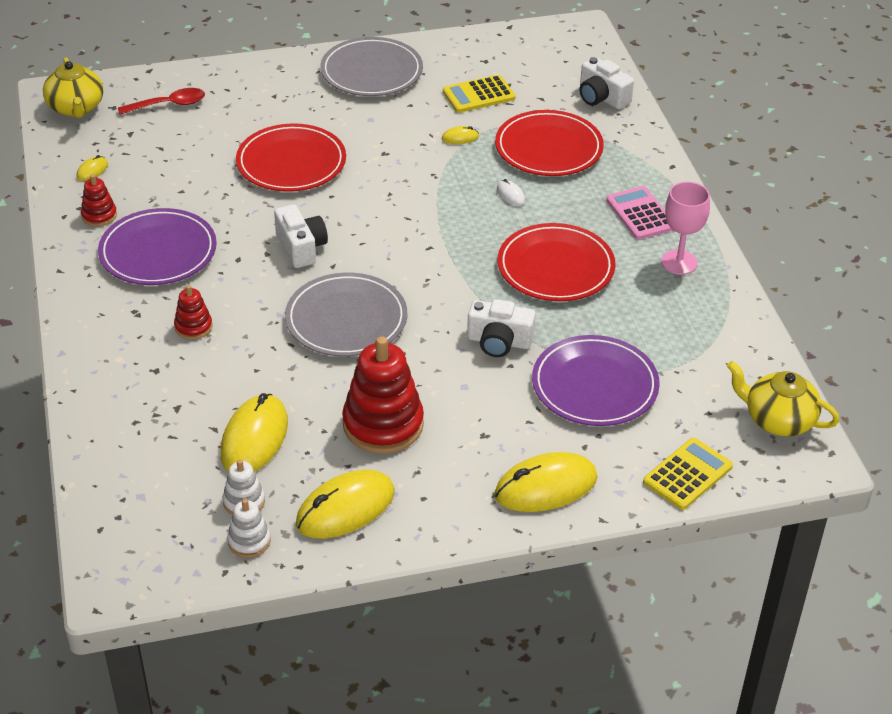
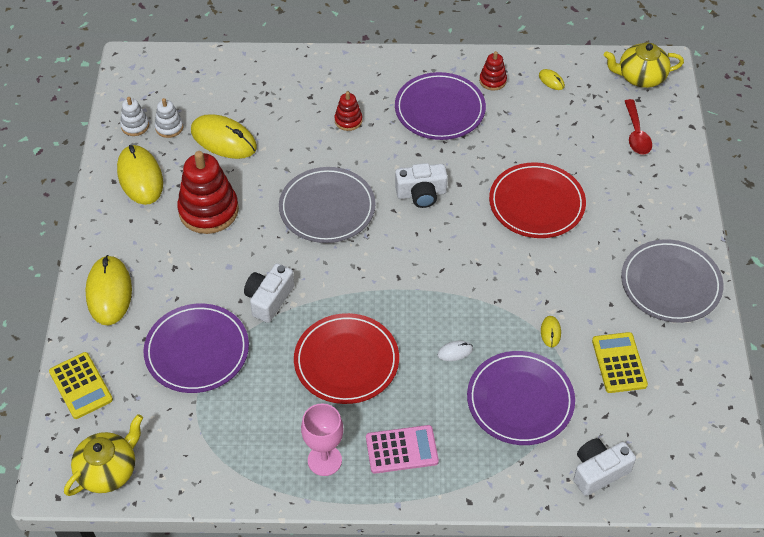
camera: 105 degrees right, 10 degrees up
(548, 148) = (520, 400): red plate -> purple plate

